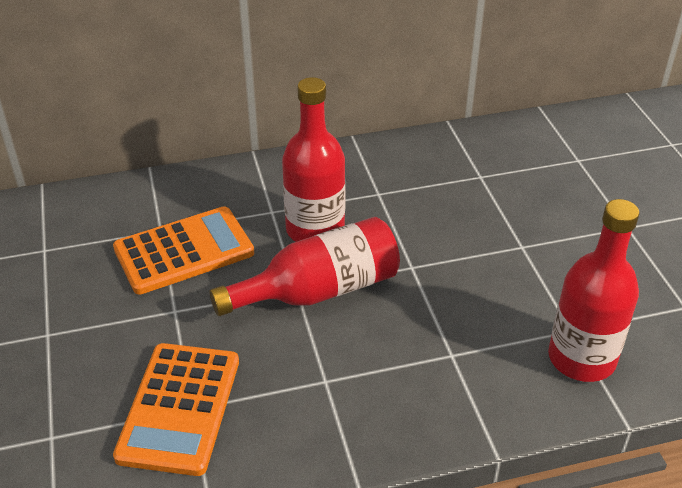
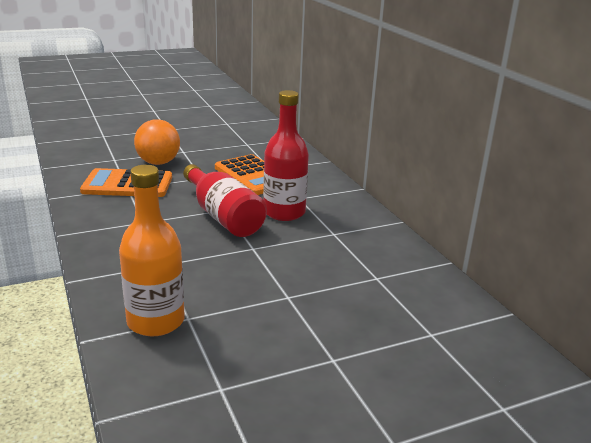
camera: 80 degrees right, 15 degrees down
(91, 368) = (158, 163): none -> orange ball
(581, 358) = (155, 321): red bottle -> orange bottle

